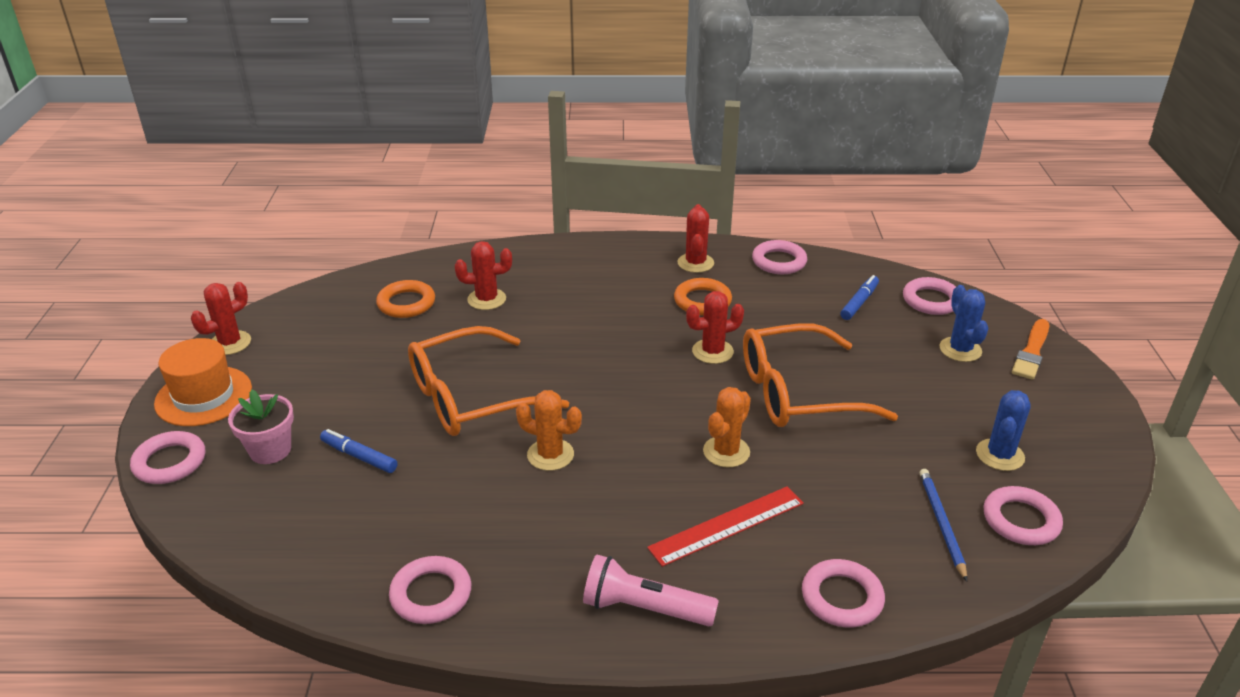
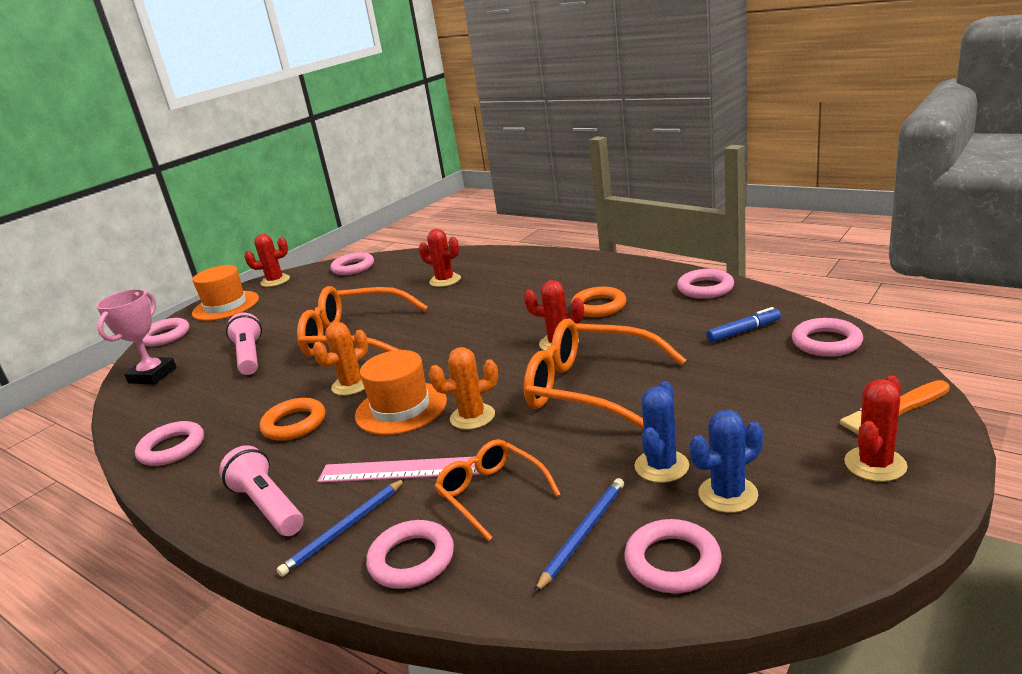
camera: 40 degrees right, 10 degrees down
(244, 520) = (152, 375): none -> pink trophy
(270, 450) = (214, 341): pink flower pot -> none
(328, 302) = (353, 267): none -> pink ring
(359, 456) = (249, 356): blue marker -> pink flashlight
(406, 303) = (394, 275): orange ring -> orange ring (294, 424)
(550, 455) = (351, 385): orange cactus -> orange cactus turned 75 degrees clockwise
(642, 464) = (401, 408): none -> orange hat
(695, 263) = (629, 279): red cactus -> red cactus (875, 464)
(727, 525) = (401, 470): red ruler -> pink ruler
(749, 597) = (344, 529): none -> blue pencil
(835, 518) = (492, 494): none -> orange glasses
(960, 349) = (805, 390): blue cactus -> blue cactus (661, 466)

